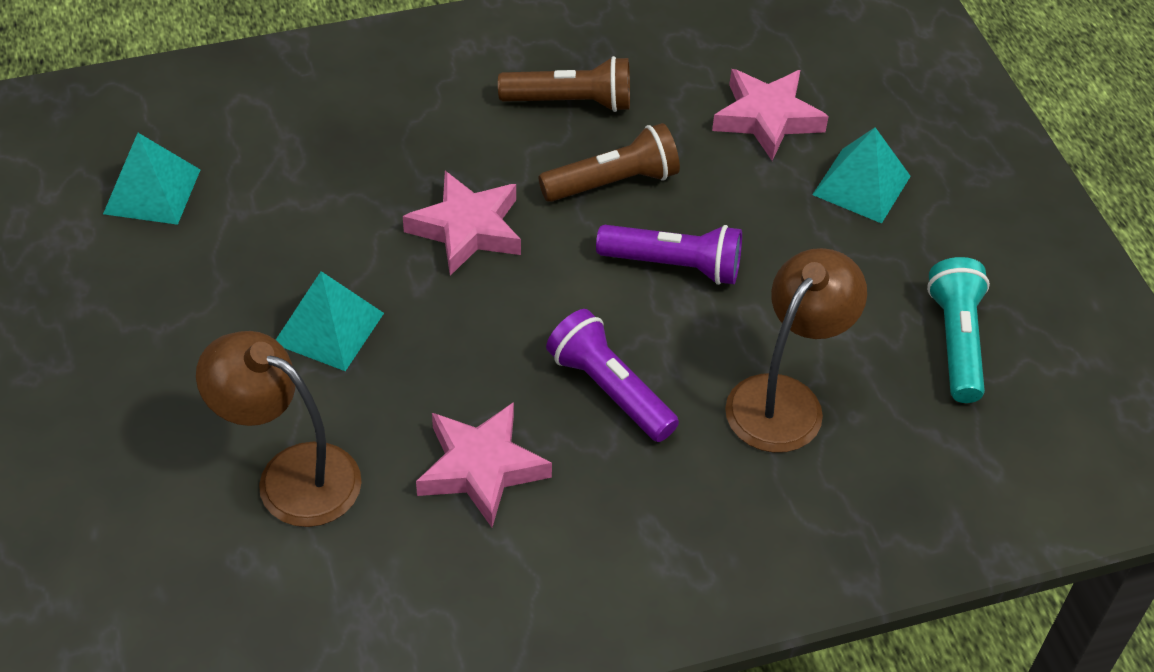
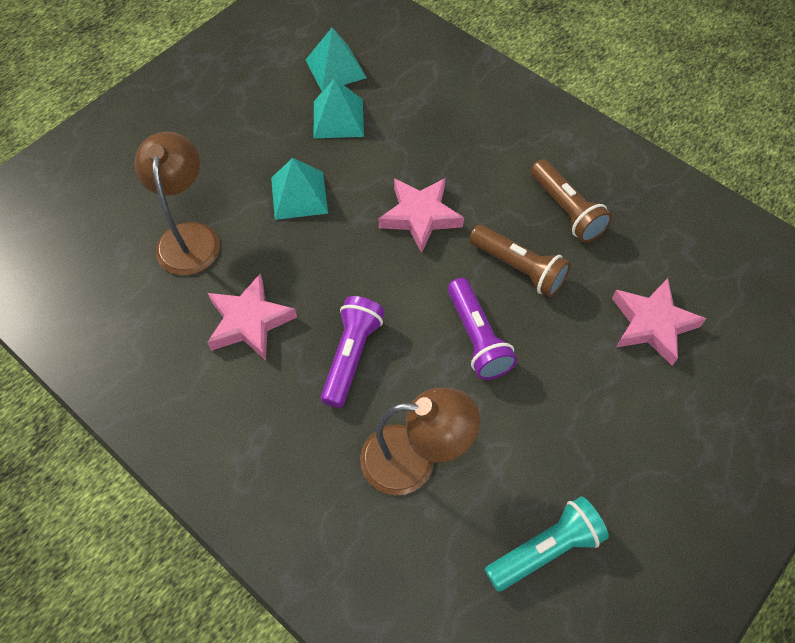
camera: 60 degrees right, 10 degrees up
(861, 185) = (642, 413): turquoise pyramid -> turquoise pyramid (338, 118)

